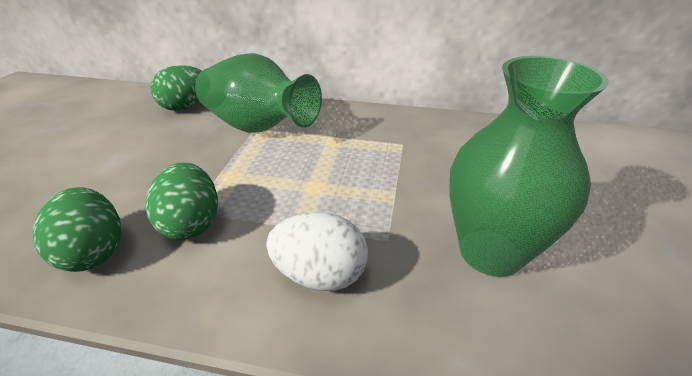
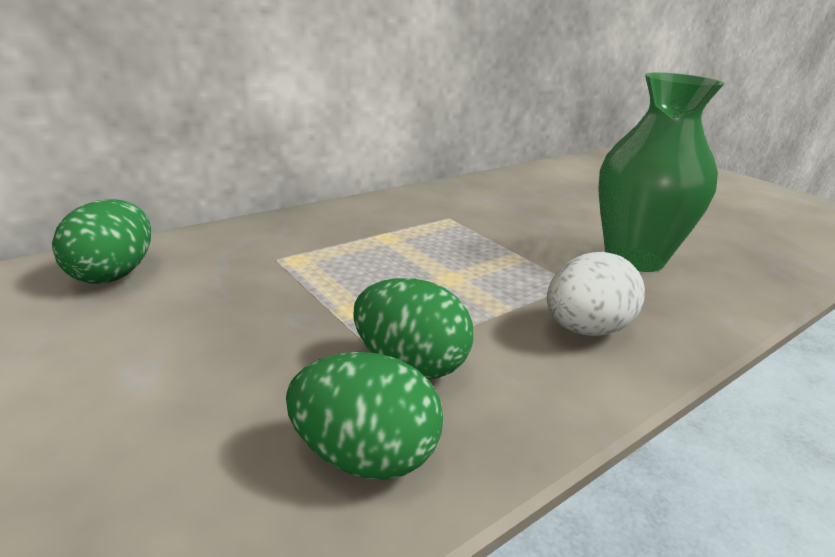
camera: 50 degrees left, 10 degrees down
(258, 127) = (278, 256): green vase -> none

